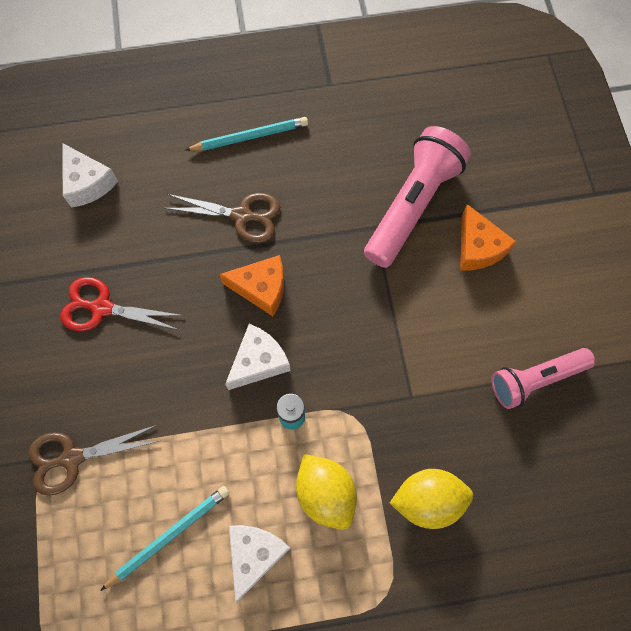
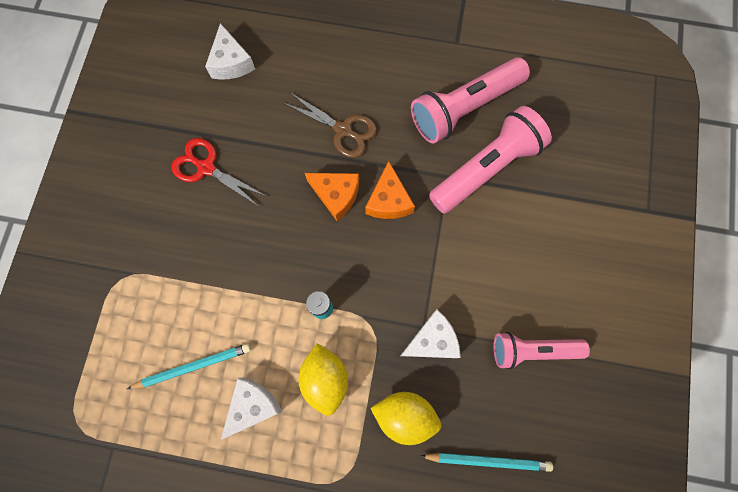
camera: 20 degrees right, 5 degrees up
(72, 458) = (142, 278): brown scissors -> none
(249, 137) = (373, 66): turquoise pencil -> turquoise pencil (487, 460)
(258, 361) = (312, 254): white cheese -> white cheese (432, 340)
(365, 150) = (464, 108): none -> pink flashlight
(478, 247) = (528, 223): orange cheese -> orange cheese (389, 200)

